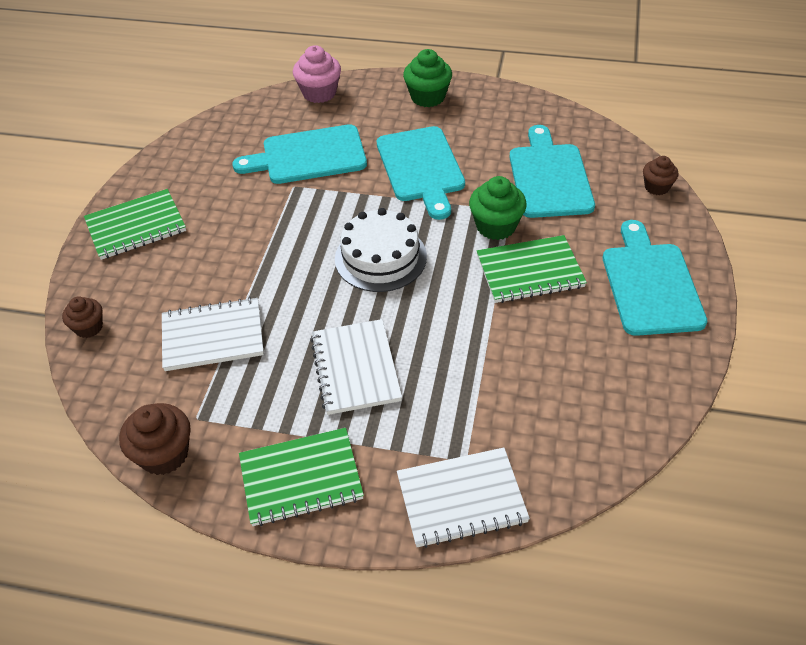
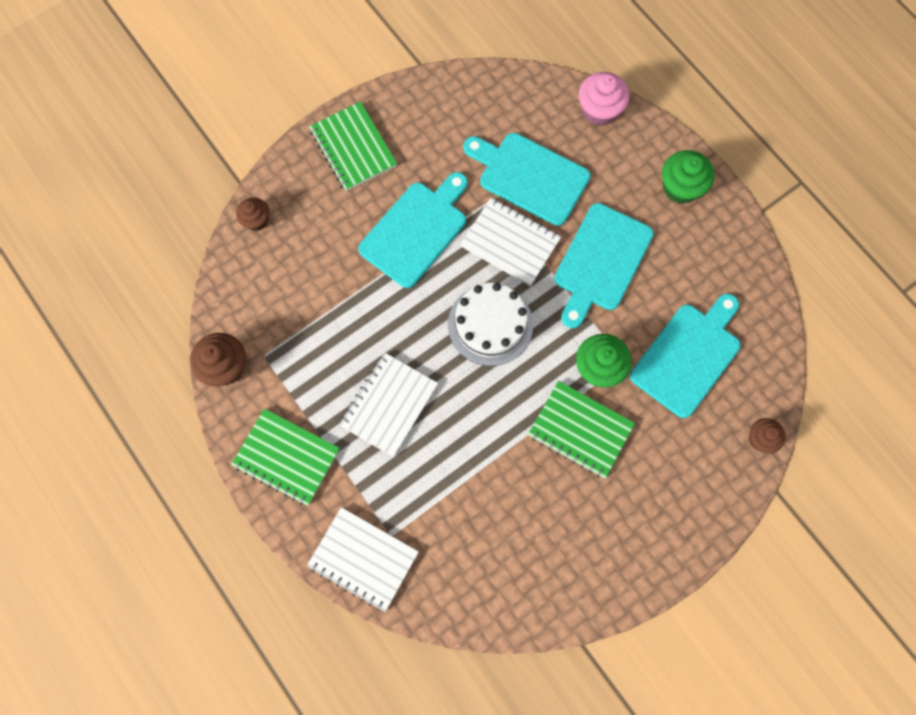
camera: 40 degrees right, 25 degrees up
(136, 226) = (353, 148): green notebook -> green notebook turned 45 degrees clockwise
(213, 336) = (324, 297): white notebook -> white notebook (510, 243)
(650, 284) = (653, 518): turquoise cutting board -> turquoise cutting board (416, 231)

